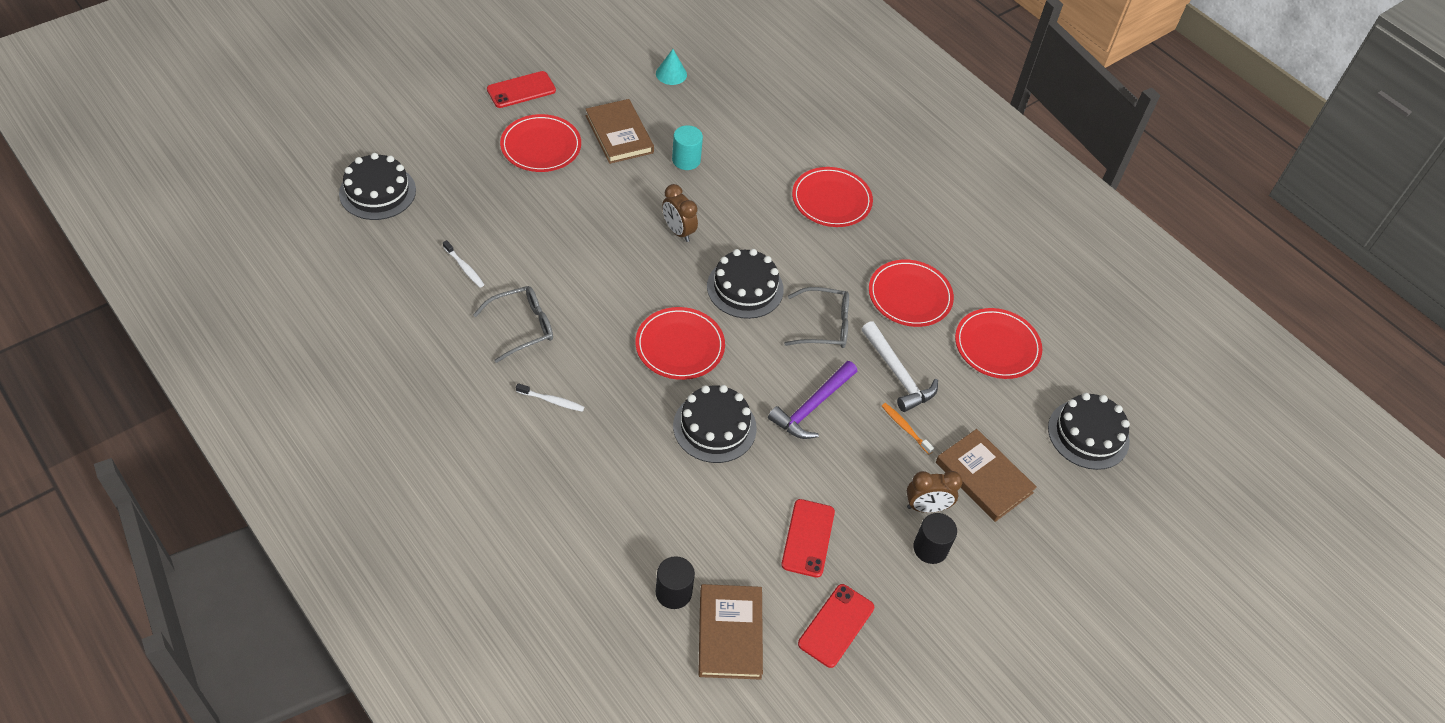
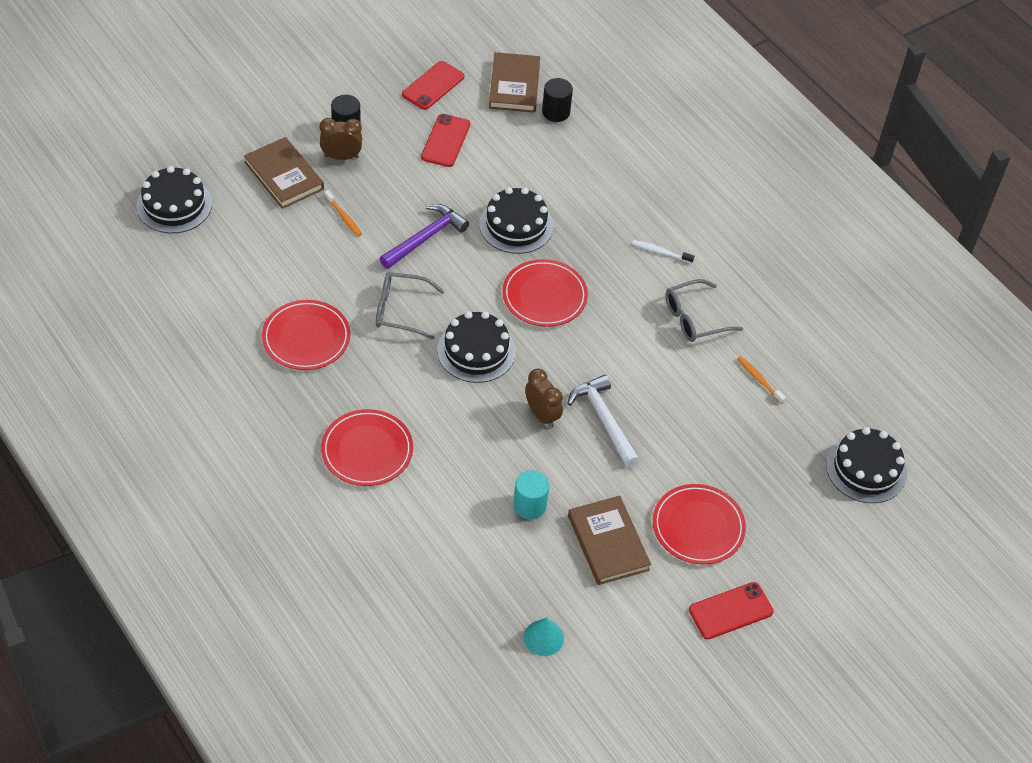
camera: 175 degrees left, 0 degrees up
(464, 267) = (759, 380): white toothbrush -> orange toothbrush
(897, 374) = (339, 262): white hammer -> white hammer (604, 419)
(997, 346) = (232, 285): red plate -> none

